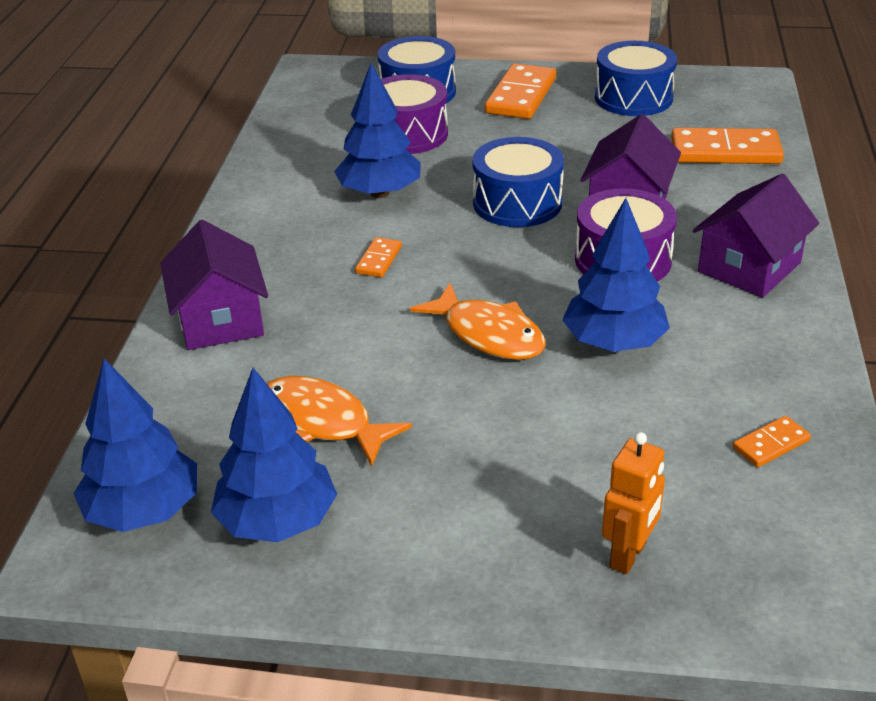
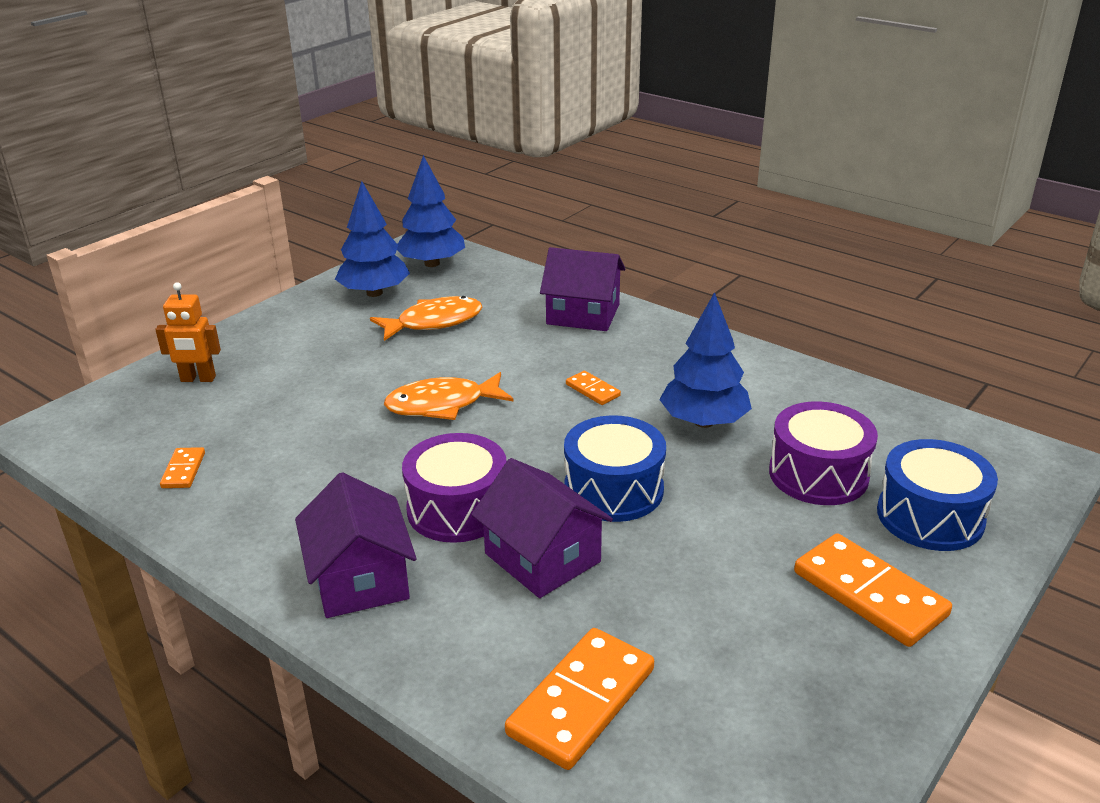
camera: 120 degrees right, 5 degrees down
(614, 343) = (363, 454): blue tree -> none
(628, 555) = (198, 379): orange robot -> orange robot turned 60 degrees counterclockwise
(633, 98) = (797, 697): blue drum -> none

